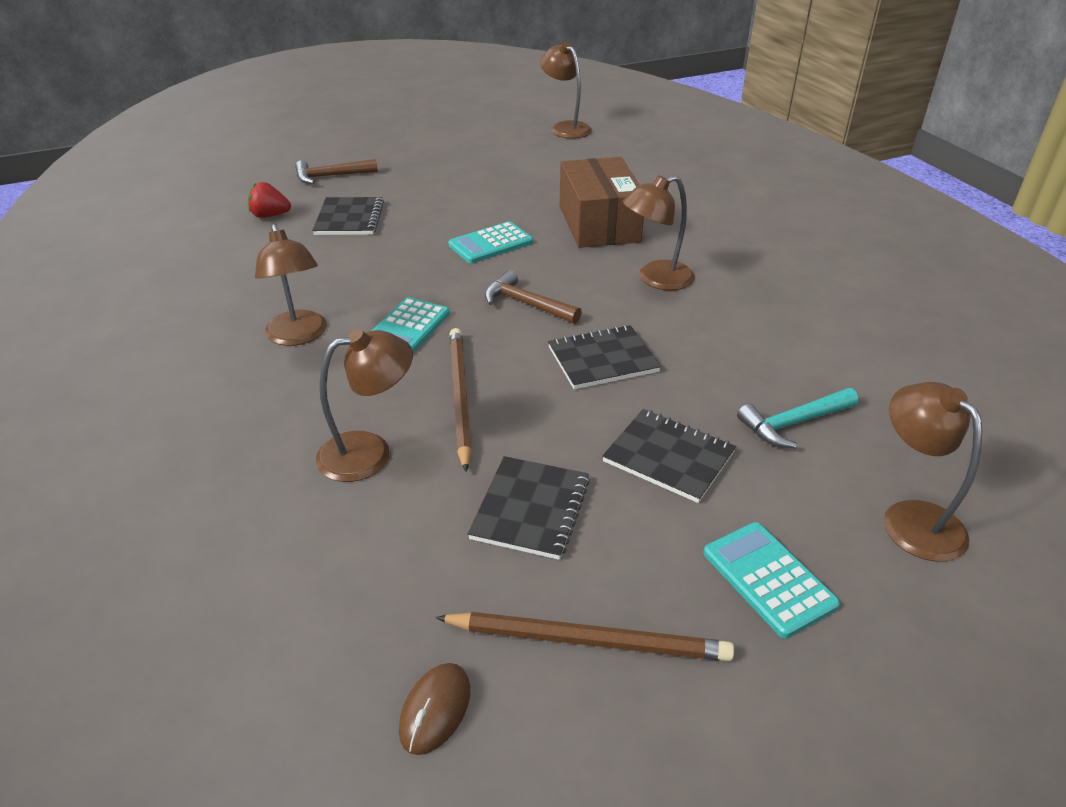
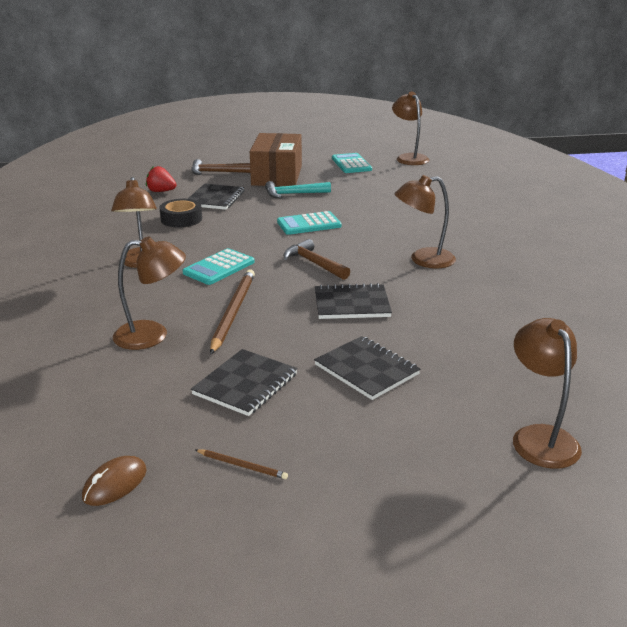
camera: 15 degrees right, 10 degrees down
(319, 257) = (181, 219): none -> black tape
(588, 640) = (242, 466): brown pencil -> brown pencil, size x0.46
(598, 224) = (399, 220): brown box -> brown box (277, 175)
(768, 579) = (398, 454): turquoise calculator -> turquoise calculator (351, 164)
(794, 423) = (479, 363): turquoise hammer -> turquoise hammer (293, 194)

